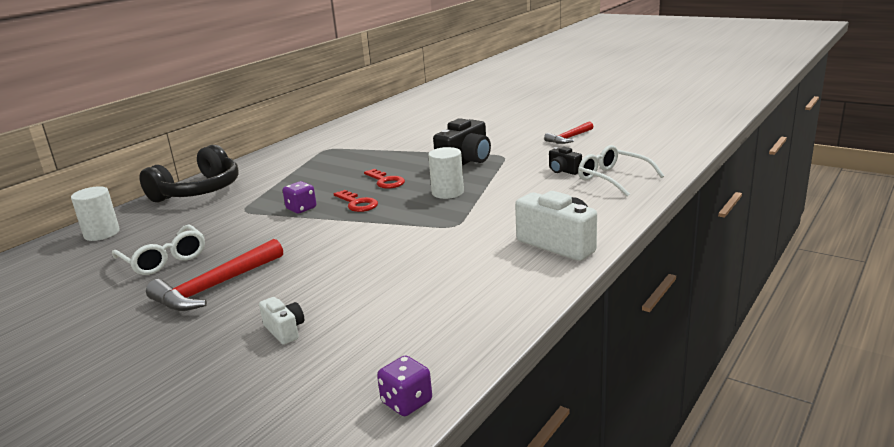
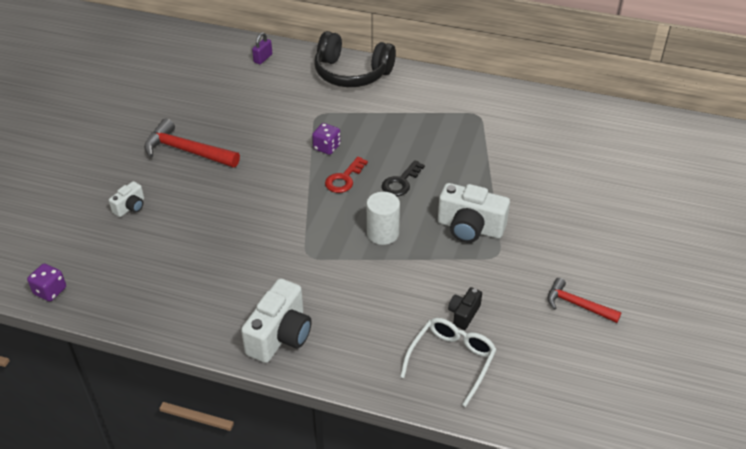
camera: 70 degrees right, 20 degrees up
(102, 233) = (263, 58): white cylinder -> purple padlock
(164, 259) = (225, 109): white glasses -> none
(386, 181) = (401, 182): red key -> black key
(465, 162) = (470, 228): black camera -> white camera

